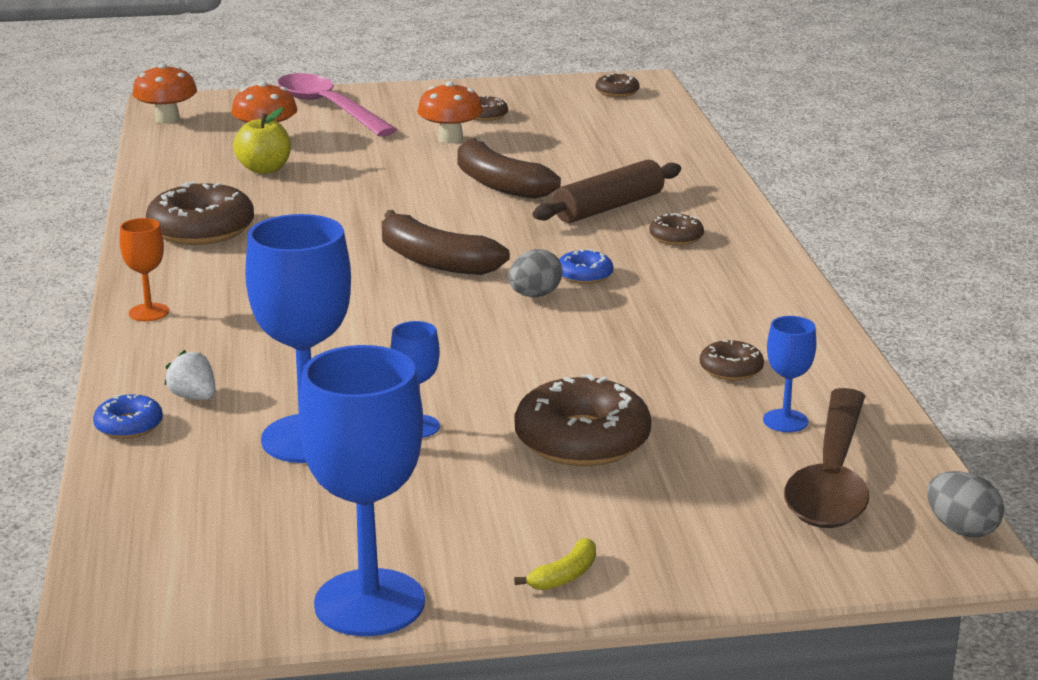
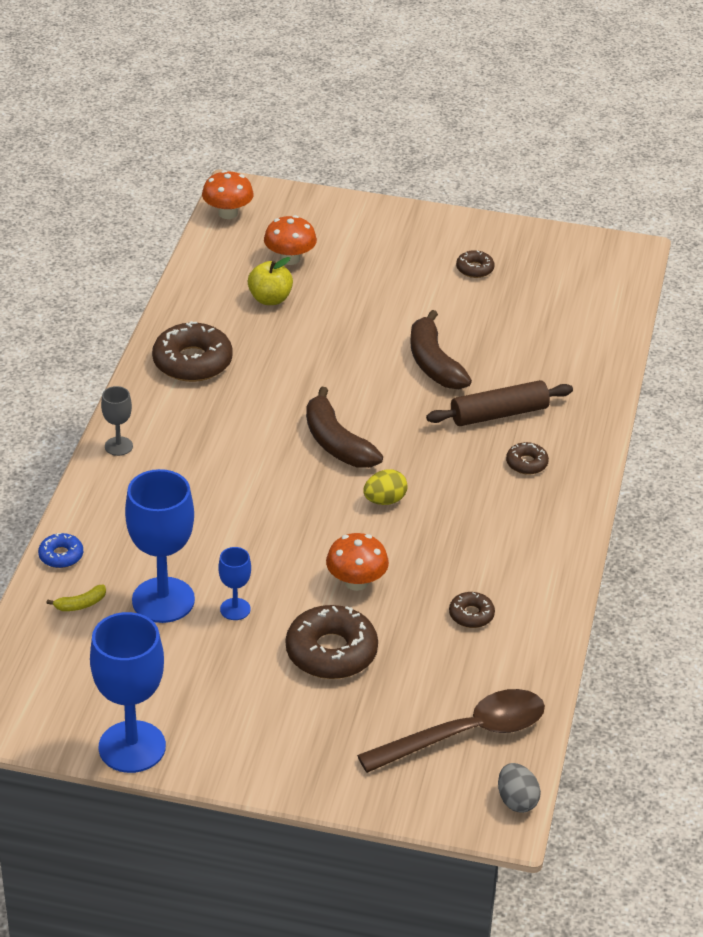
camera: 20 degrees right, 15 degrees up
(149, 312) = (118, 446): orange goblet -> grey goblet
(194, 397) = (111, 540): white strawberry -> none
(328, 108) = (357, 228): pink spoon -> none
(450, 139) = (429, 294): orange mushroom -> orange mushroom (356, 582)
(534, 295) = (385, 500): grey egg -> yellow egg
(564, 576) = (253, 761): yellow banana -> yellow banana (80, 604)
(584, 275) = (433, 488): blue donut -> none
(617, 92) = (601, 262): brown donut -> none
(785, 421) = (473, 674): blue goblet -> none
(831, 478) = (466, 734): brown spoon -> brown spoon turned 150 degrees counterclockwise

